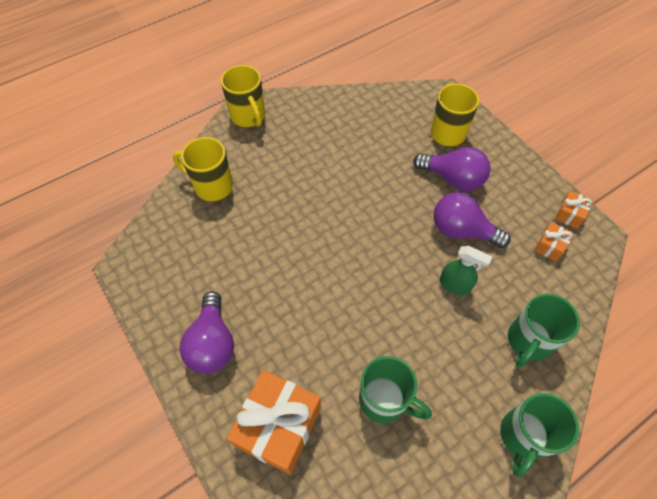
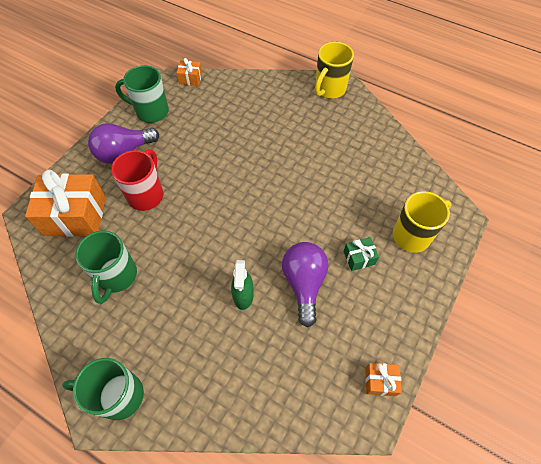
camera: 65 degrees right, 0 degrees up
(212, 186) = (250, 97): yellow mug -> none
(289, 336) = (146, 194): none -> red mug
(453, 179) = (359, 258): purple light bulb -> green gift
(528, 341) = (212, 376): green mug -> green mug (151, 111)
(550, 246) = (328, 370): orange gift -> orange gift (190, 79)

